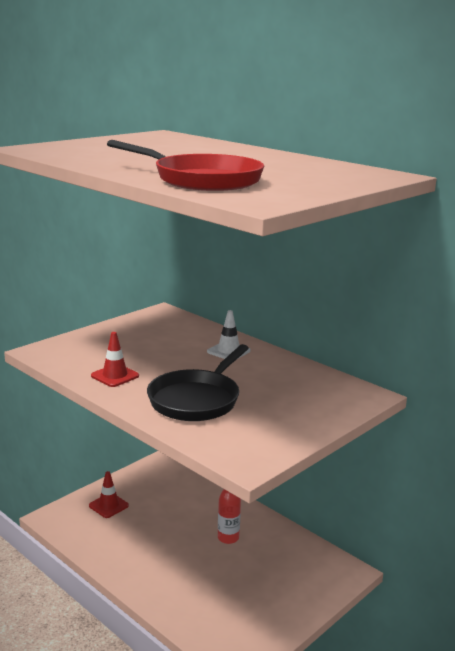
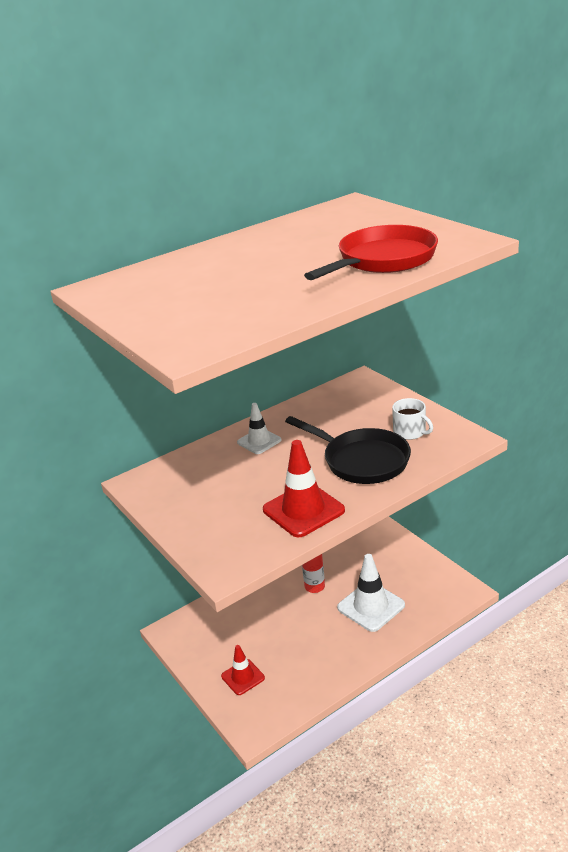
camera: 75 degrees left, 10 degrees up
(115, 376) = (303, 510): red traffic cone -> red traffic cone, size x1.64
(203, 580) = (371, 606): none -> white traffic cone
(257, 425) = (410, 432): none -> white mug

